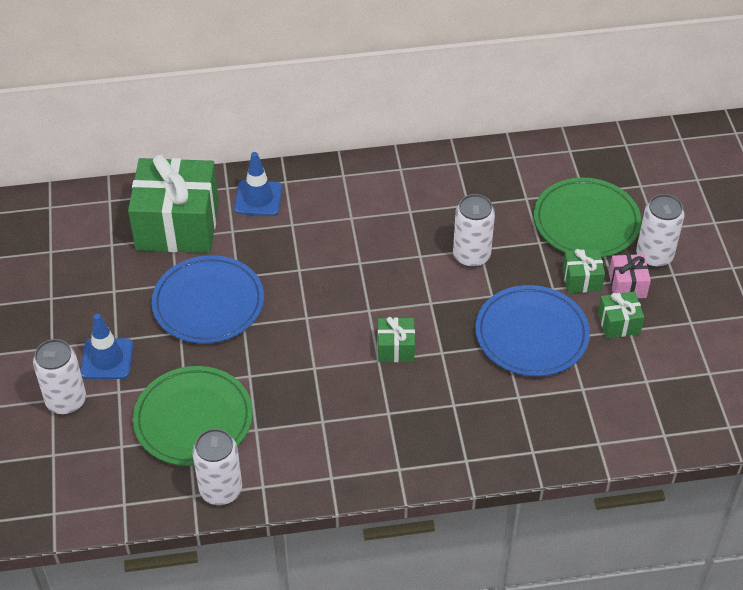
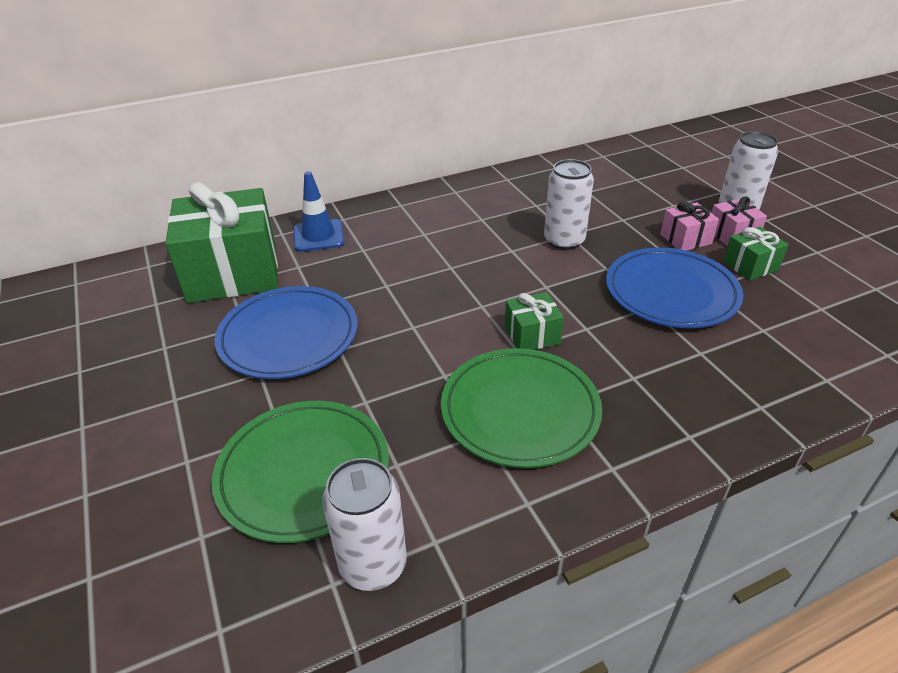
camera: 15 degrees left, 10 degrees down
(66, 401) = (107, 492): white can -> none
(107, 359) = (164, 424): blue traffic cone -> none
(581, 280) = (685, 239): green gift -> pink gift
(586, 222) = (655, 198): green plate -> green plate (520, 410)

